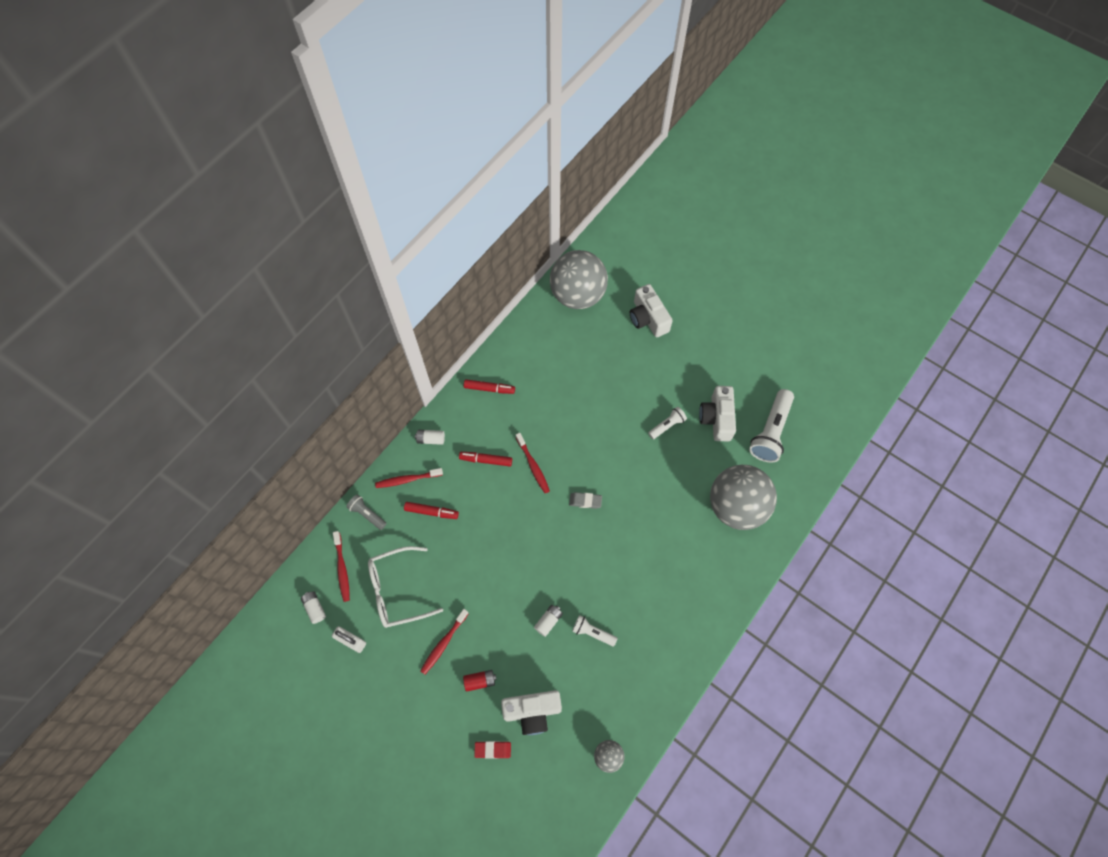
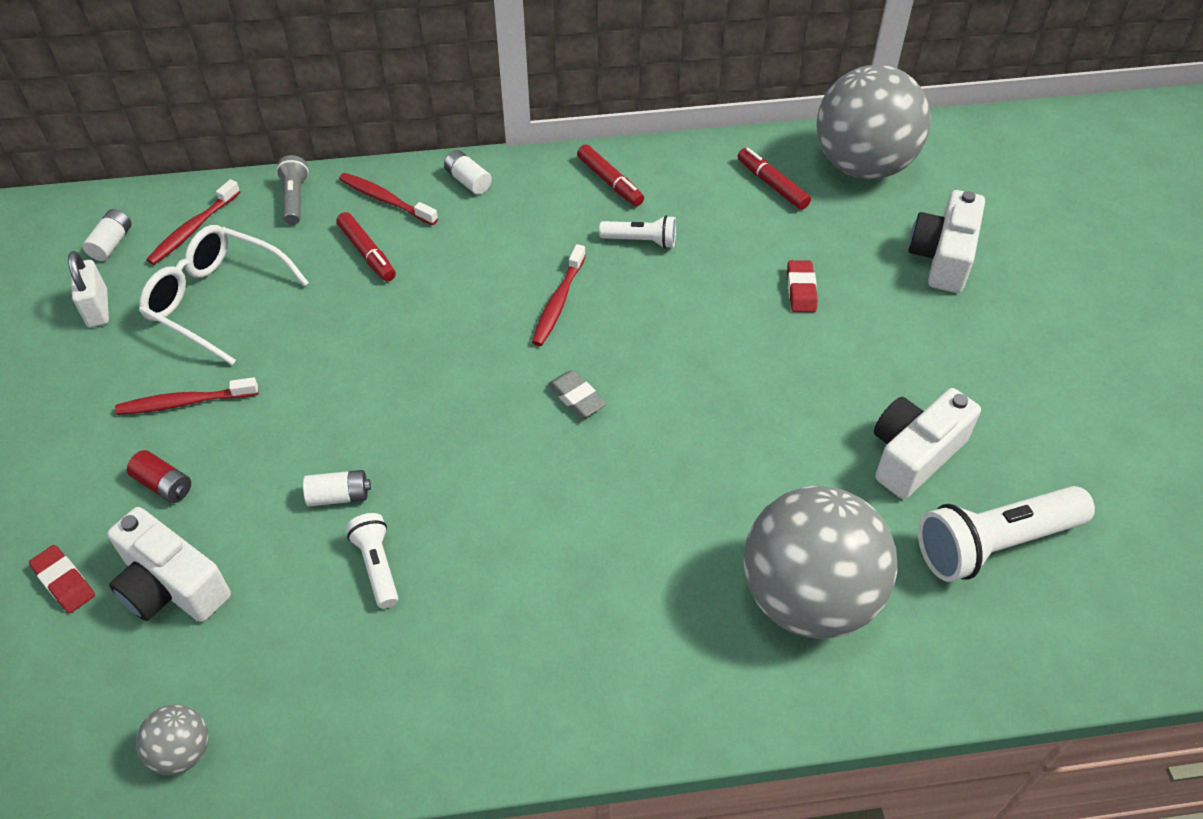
camera: 45 degrees right, 15 degrees down
(486, 460) = (505, 251): red marker -> red marker (772, 185)
(614, 379) = (801, 290): none -> red eraser
(667, 425) = (817, 403): white flashlight -> white flashlight (641, 241)

